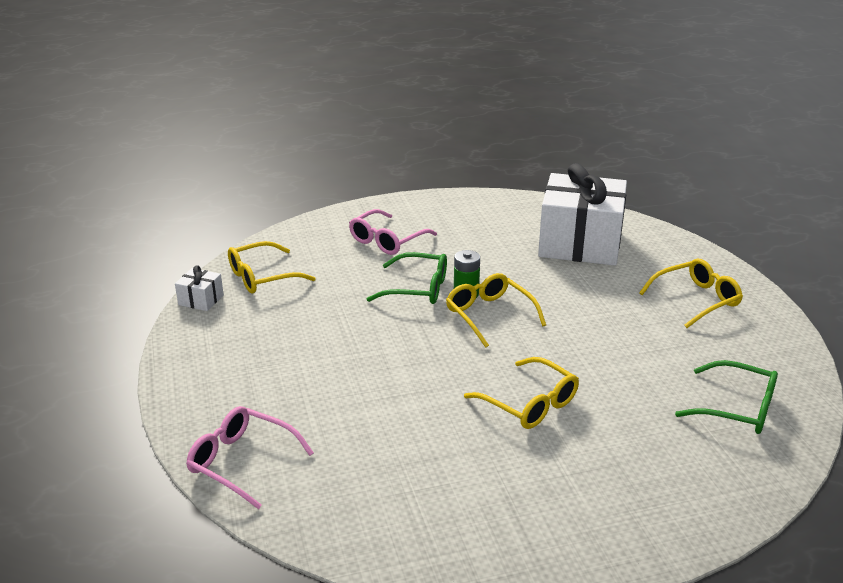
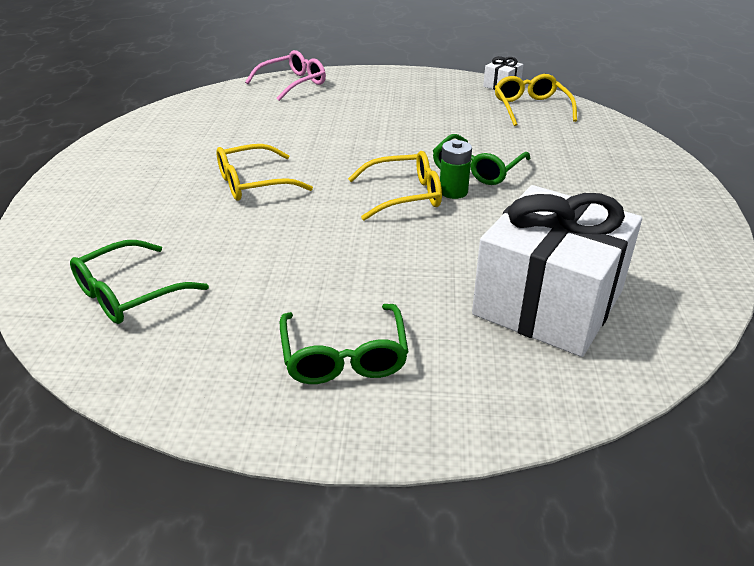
camera: 110 degrees right, 5 degrees up
(387, 240) = (590, 170): pink glasses -> none
(696, 300) = (344, 355): yellow glasses -> green glasses

